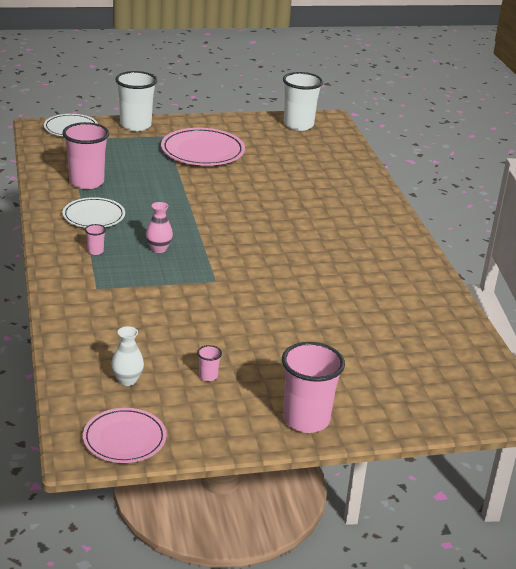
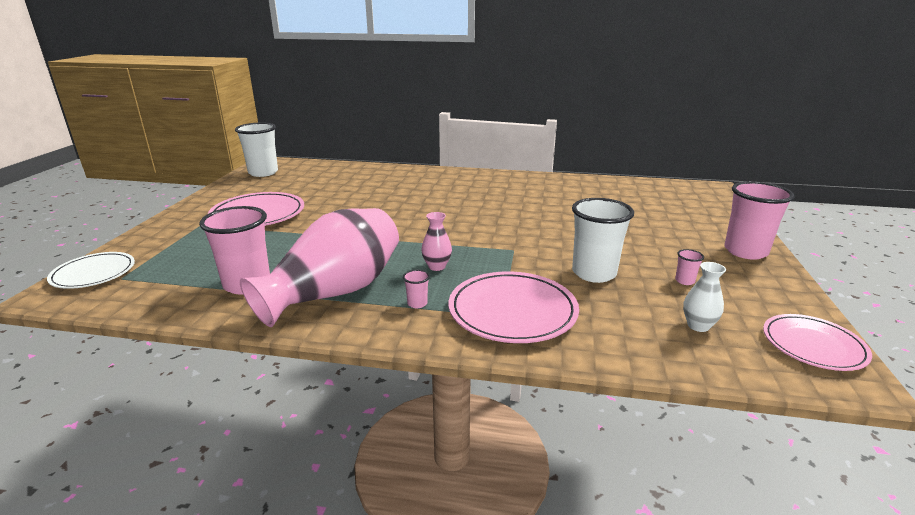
camera: 65 degrees left, 5 degrees down
(94, 216) = (334, 292): white plate -> pink vase
(105, 292) = (512, 311): none -> pink plate
(135, 125) = (151, 235): white cup -> white cup (594, 273)

